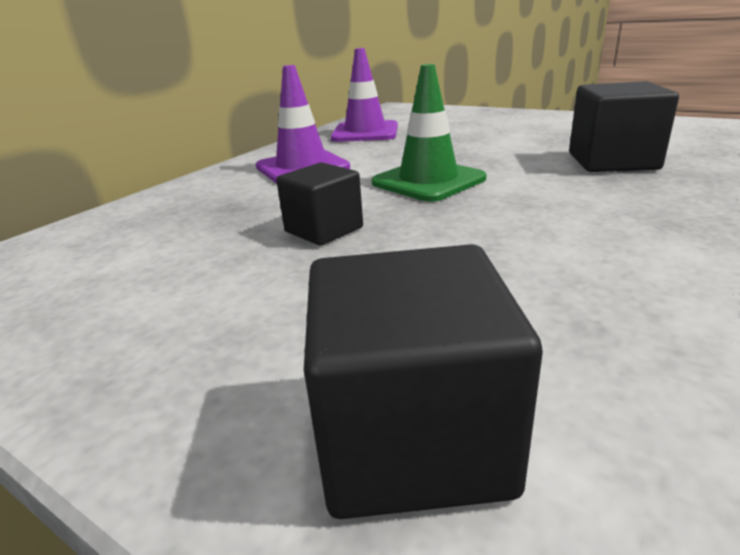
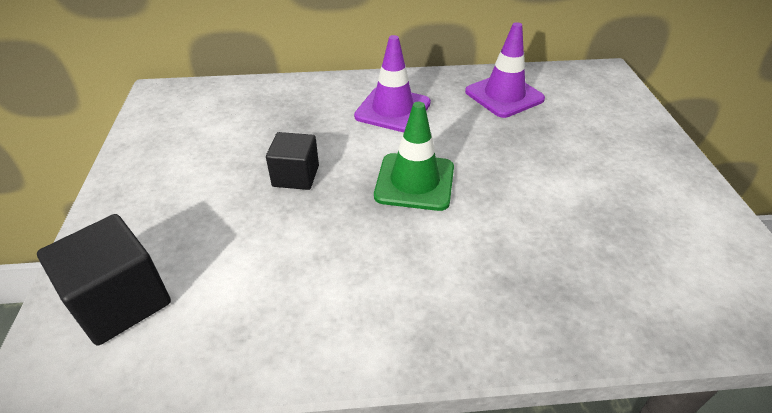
camera: 50 degrees right, 15 degrees up
(612, 161) = (559, 271): black cube -> none

